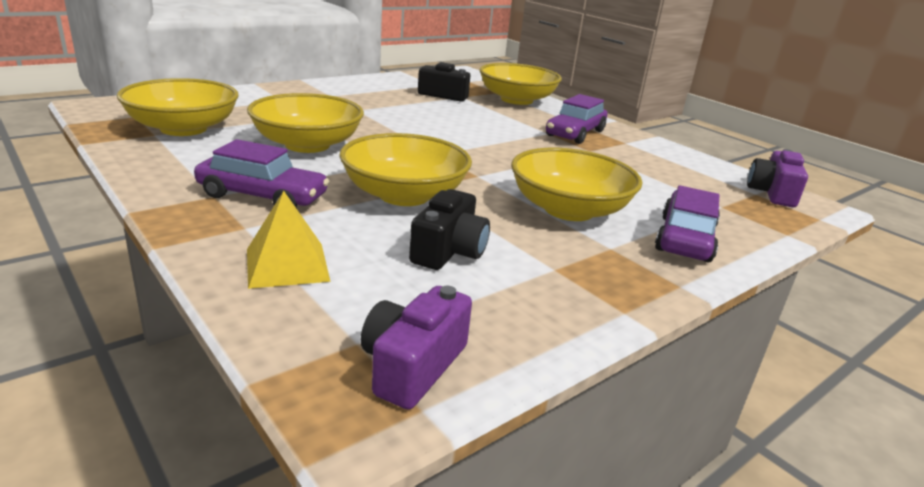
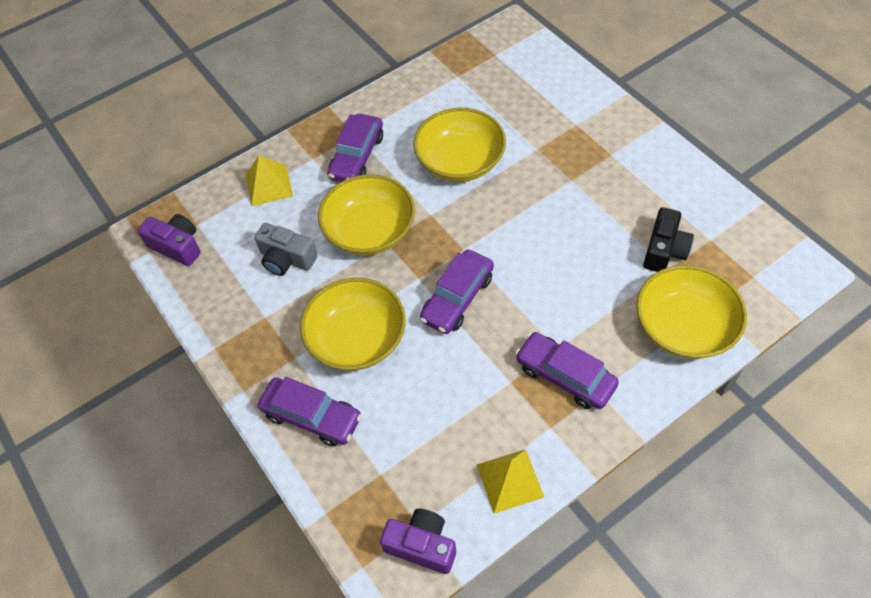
camera: 100 degrees right, 30 degrees up
(183, 128) = (475, 86): yellow bowl -> none
(449, 251) = (287, 259): black camera -> grey camera
(502, 161) = (457, 298): none -> purple car
(683, 159) = (509, 480): none -> yellow pyramid

